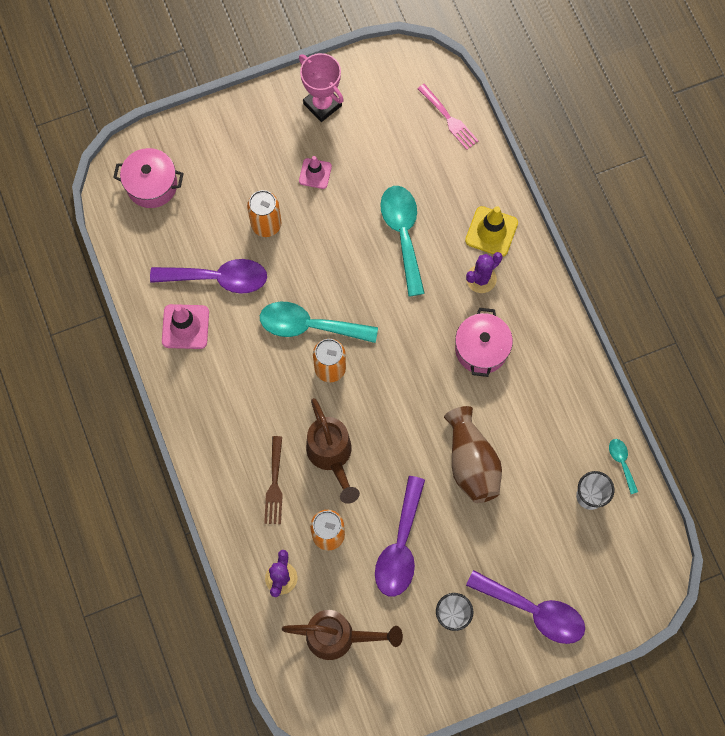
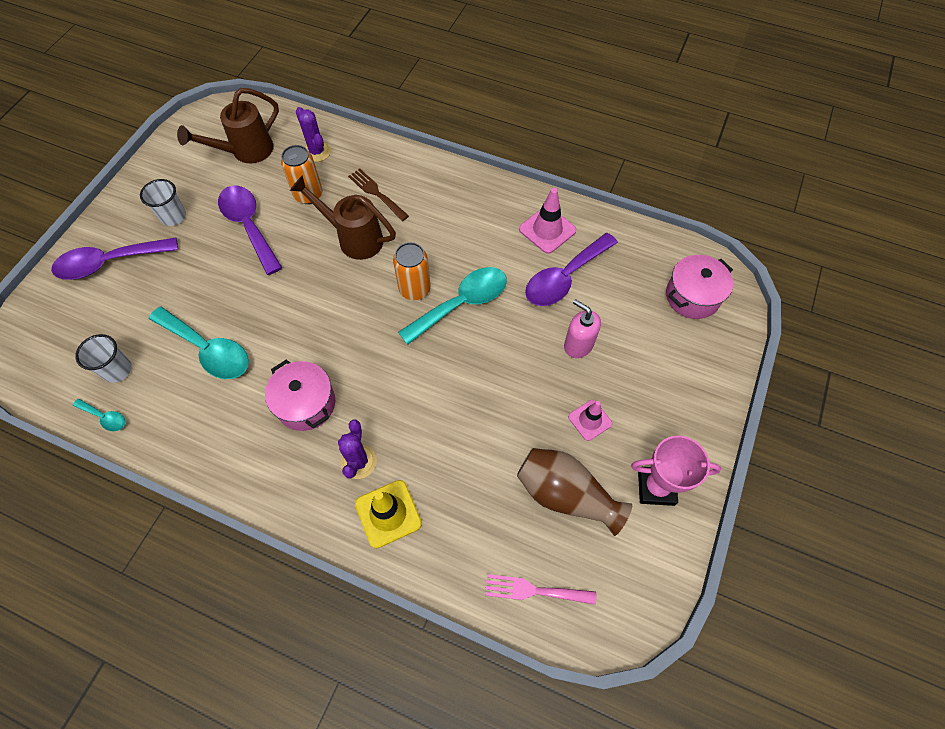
camera: 135 degrees right, 10 degrees down
(266, 224) = (578, 345): orange can -> pink soap dispenser
(403, 234) = (464, 438): turquoise spoon -> turquoise spoon (208, 350)
(471, 462) = (240, 316): brown vase -> brown vase (565, 494)

